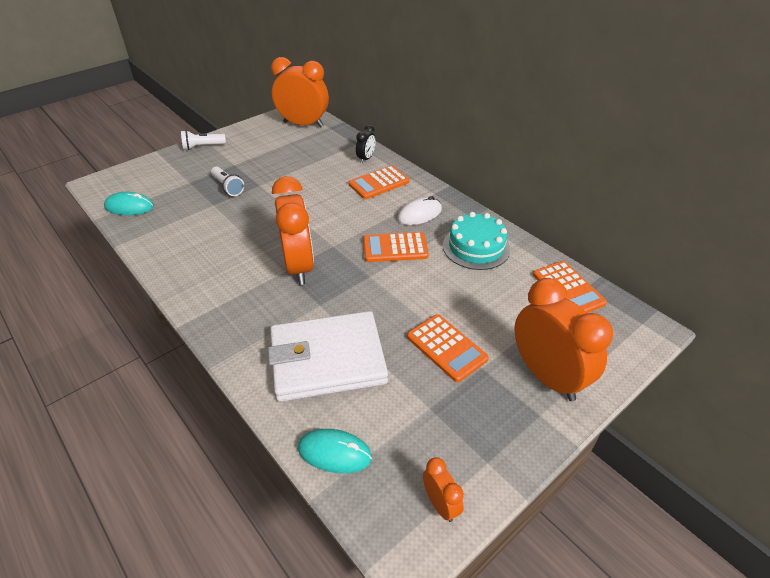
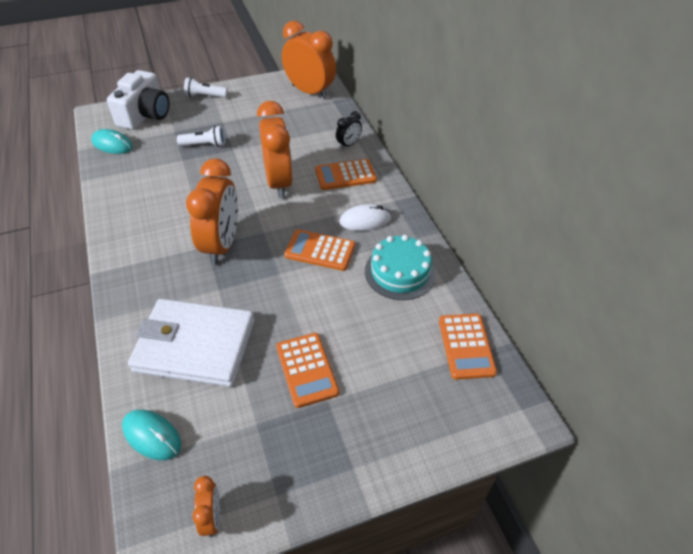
camera: 20 degrees right, 5 degrees up
(149, 174) = (145, 115): none -> white camera
(228, 187) = (204, 145): white flashlight -> white flashlight turned 75 degrees counterclockwise
(547, 376) = (385, 431): orange clock -> orange clock (279, 182)

